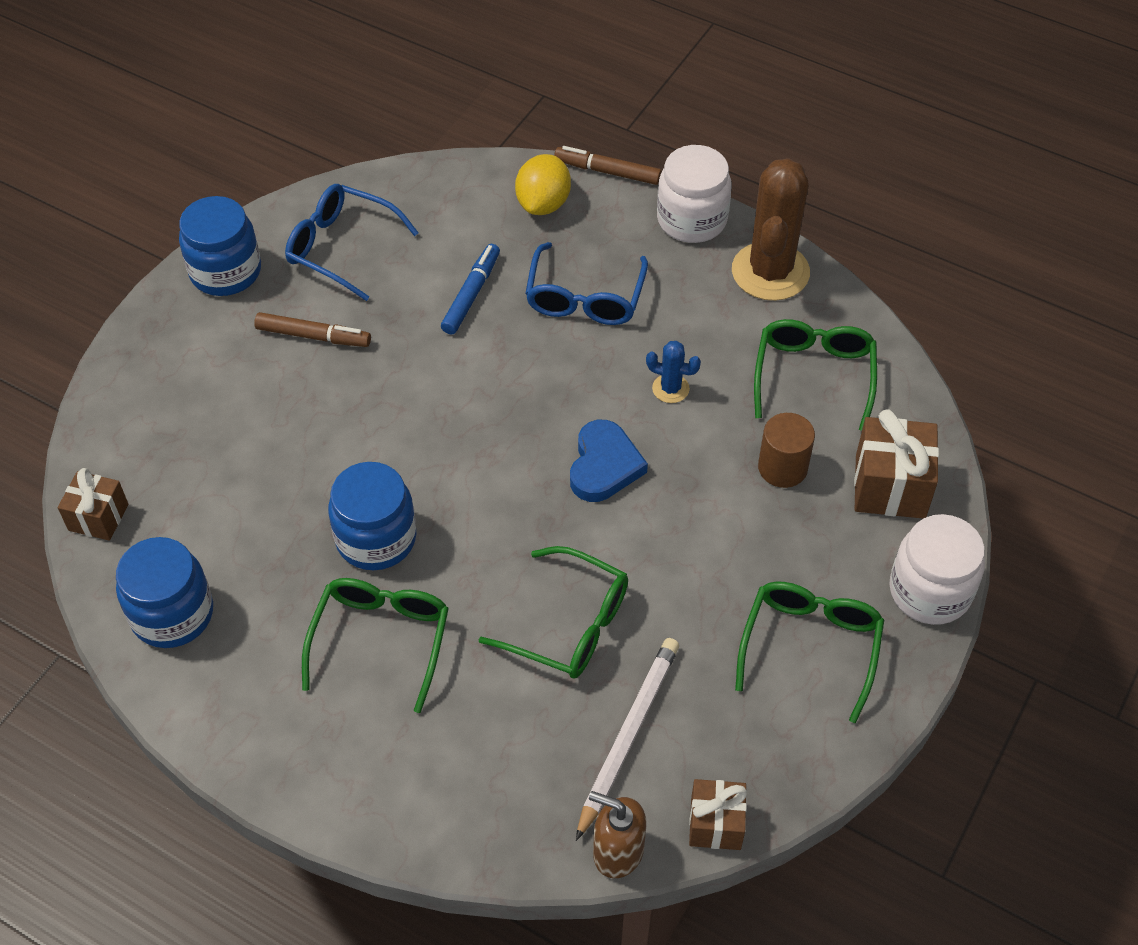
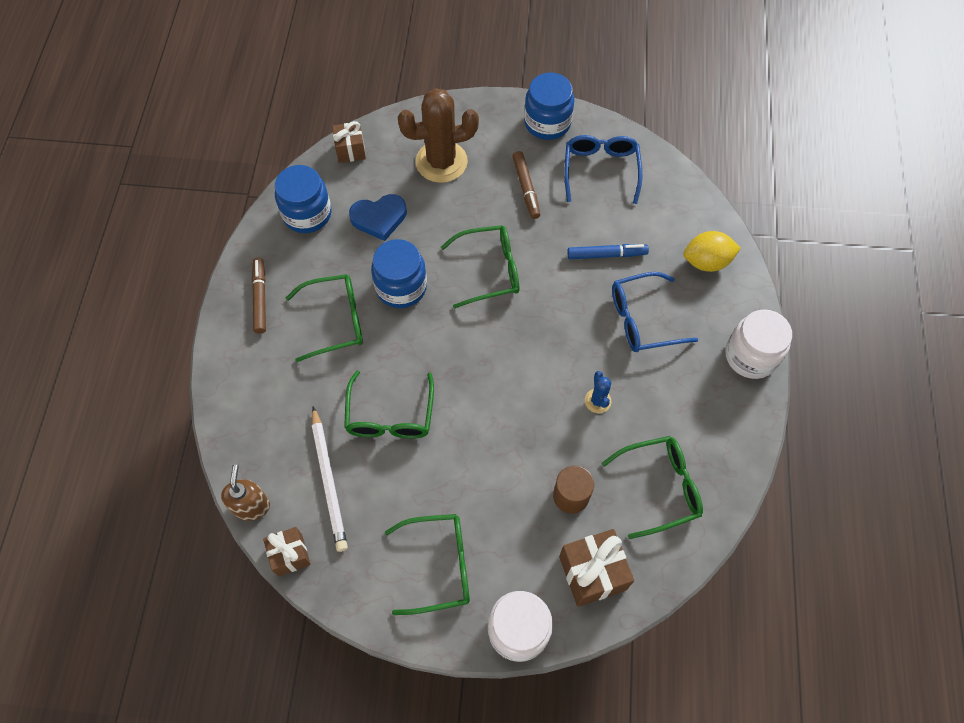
camera: 65 degrees right, 10 degrees up
(415, 426) = (489, 270): none -> green glasses
(604, 465) = (515, 386): blue heart -> blue heart (379, 218)
(607, 171) = (760, 287): brown marker -> brown marker (260, 298)
(628, 736) = (329, 480): white pencil -> white pencil turned 75 degrees clockwise
(770, 272) = (735, 424): brown cactus -> brown cactus (441, 162)

